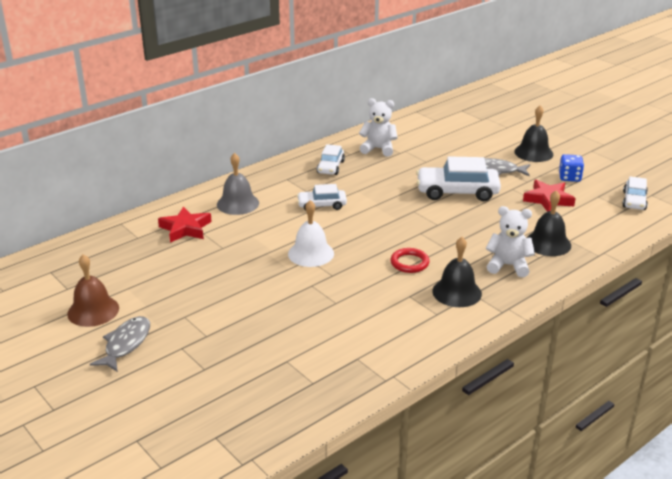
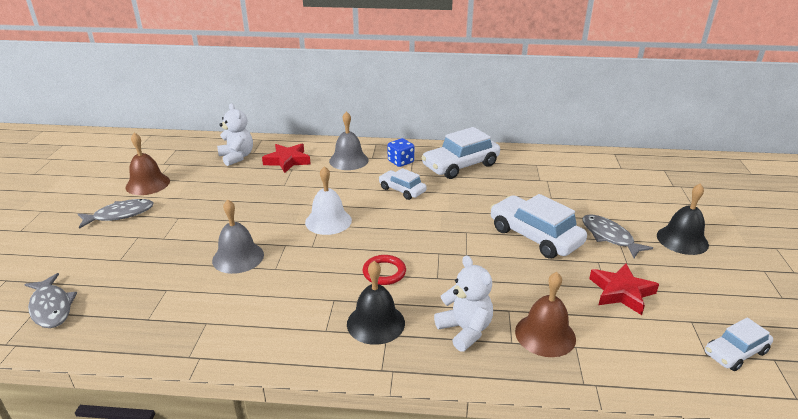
camera: 45 degrees right, 0 degrees up
(223, 425) = (51, 307): none -> grey fish
(295, 312) = (238, 257): none -> grey bell
(330, 167) = (460, 165): white car -> white car, size x1.72
(378, 149) = (525, 169): white teddy bear -> white teddy bear (237, 157)
(548, 243) = (545, 334): black bell -> brown bell
(569, 177) = (686, 284): blue dice -> blue dice (400, 162)

